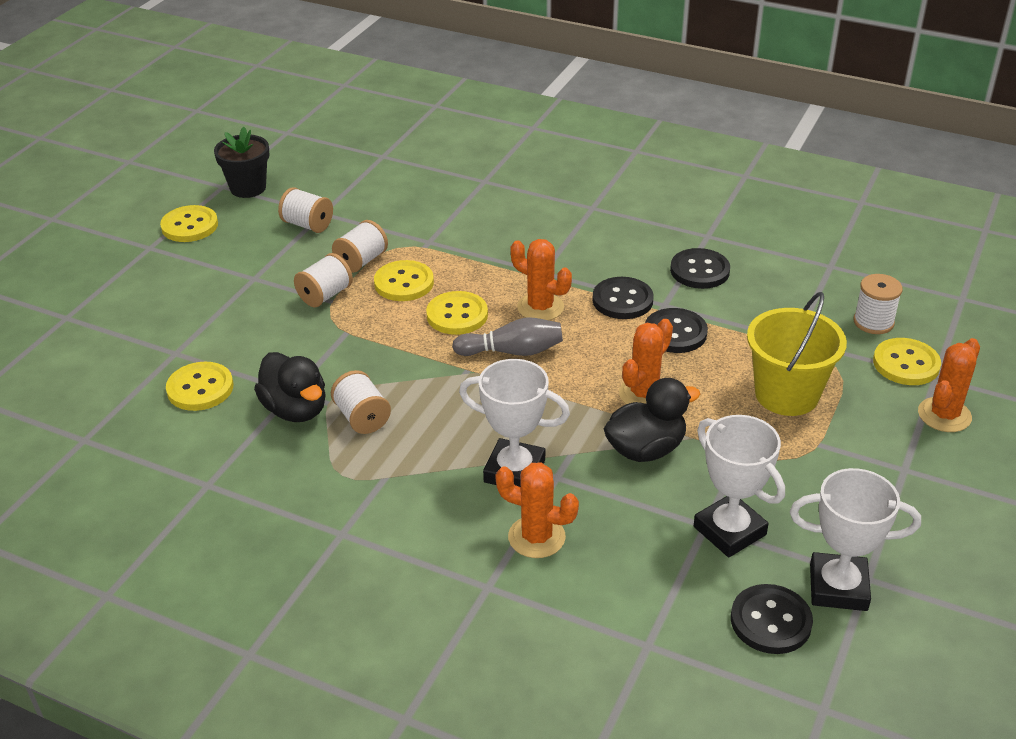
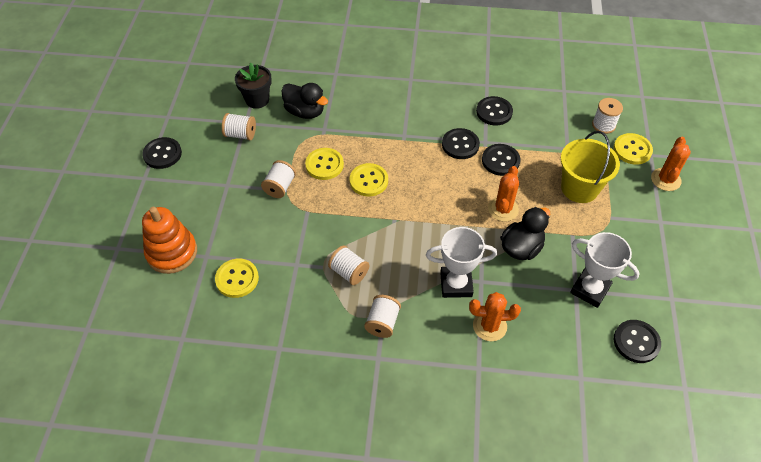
camera: 20 degrees left, 15 degrees up
(132, 338) = (172, 252): none -> orange stacking toy
(190, 226) = (162, 154): yellow button -> black button
(248, 188) = (185, 114): black flower pot -> black flower pot (257, 100)
(295, 409) = (305, 278): black duck -> black duck (305, 112)
(361, 261) = (289, 154): white spool -> white spool (382, 323)
(512, 351) = (414, 199): grey bowling pin -> none
(540, 307) = (415, 162): orange cactus -> none
(838, 587) = (660, 309): white trophy -> none

